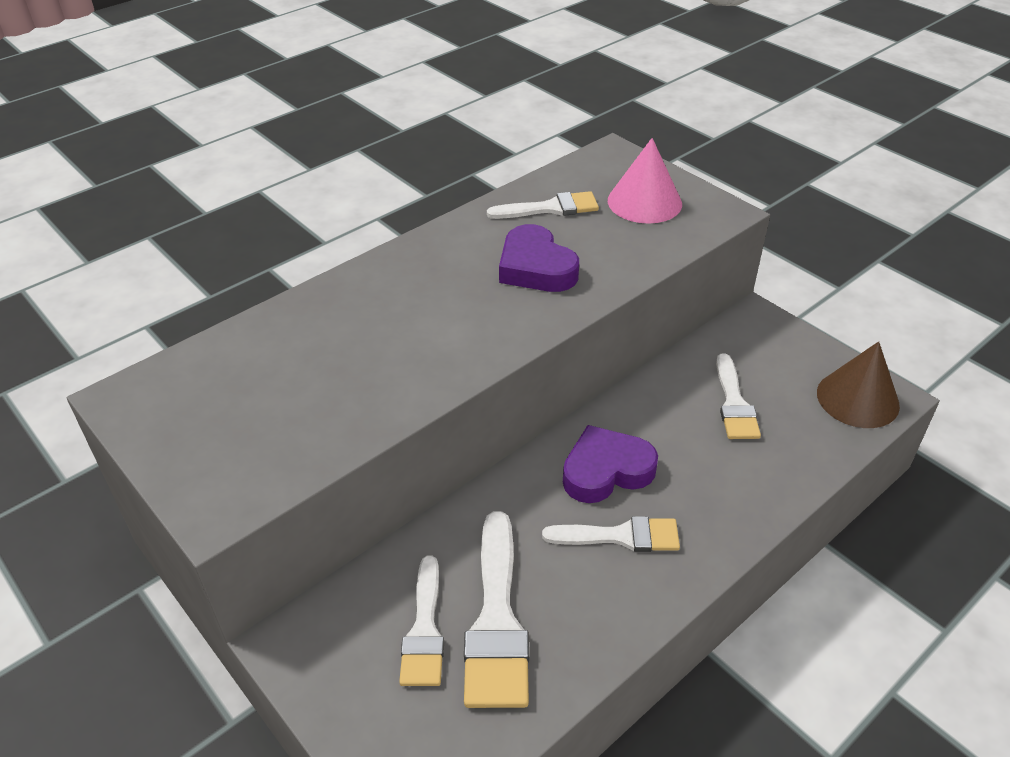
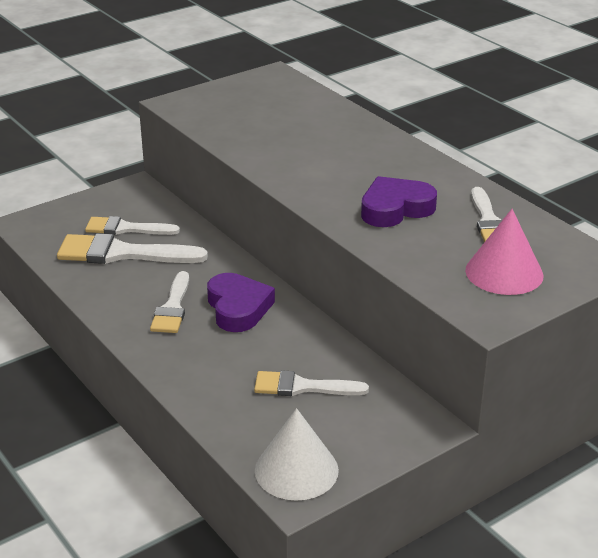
camera: 95 degrees right, 10 degrees down
(857, 399) = (296, 470): brown cone -> white cone

